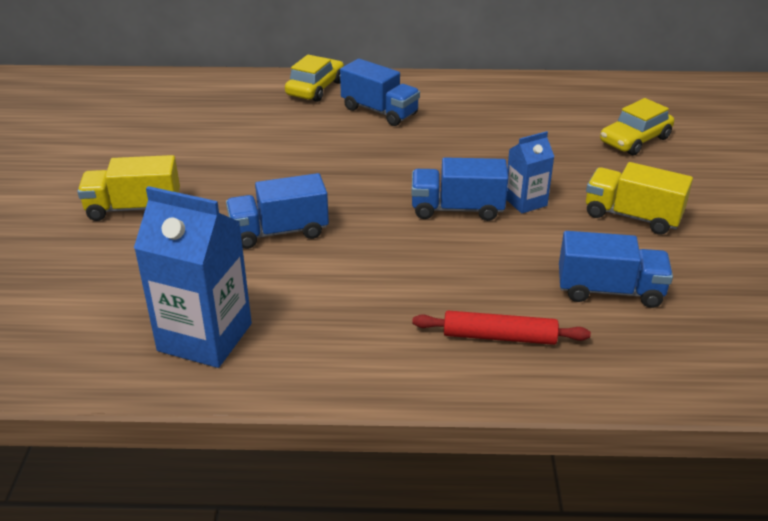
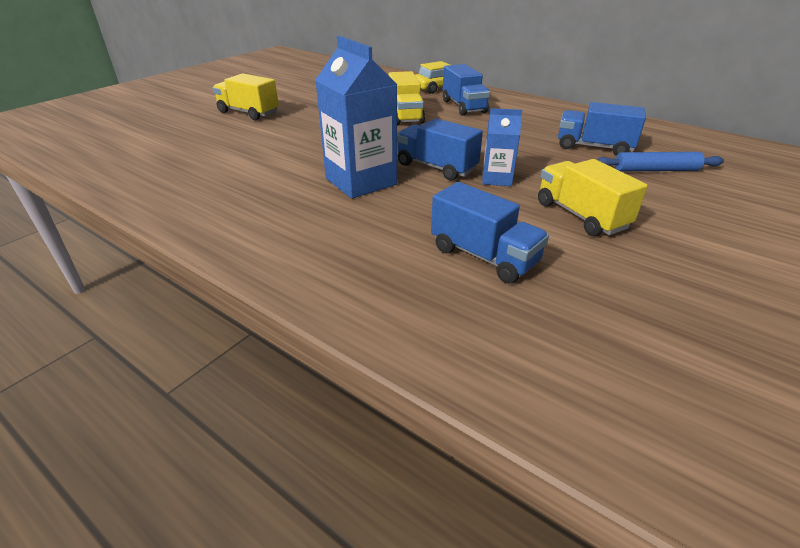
camera: 35 degrees right, 0 degrees up
(205, 337) = (176, 178): blue carton -> blue carton (361, 181)
(279, 232) = (303, 144): blue truck -> blue truck (594, 147)
(334, 147) = (405, 116): none -> yellow truck
(499, 336) = (345, 249): red rolling pin -> none
(635, 140) = (656, 170): yellow car -> blue rolling pin

